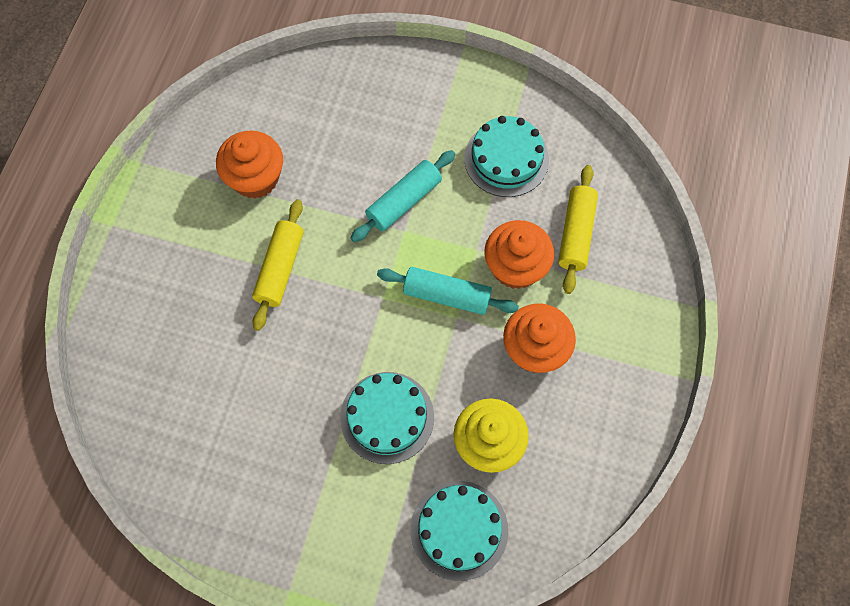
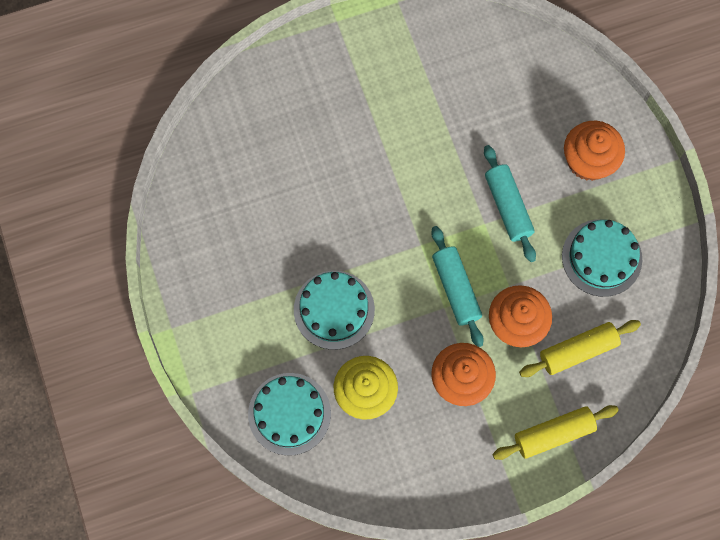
camera: 55 degrees right, 5 degrees up
(255, 178) = (446, 89): orange cupcake -> orange cupcake (588, 161)
(280, 268) = (389, 158): yellow rolling pin -> yellow rolling pin (553, 434)
(404, 201) = (508, 207): turquoise rolling pin -> turquoise rolling pin turned 60 degrees clockwise

